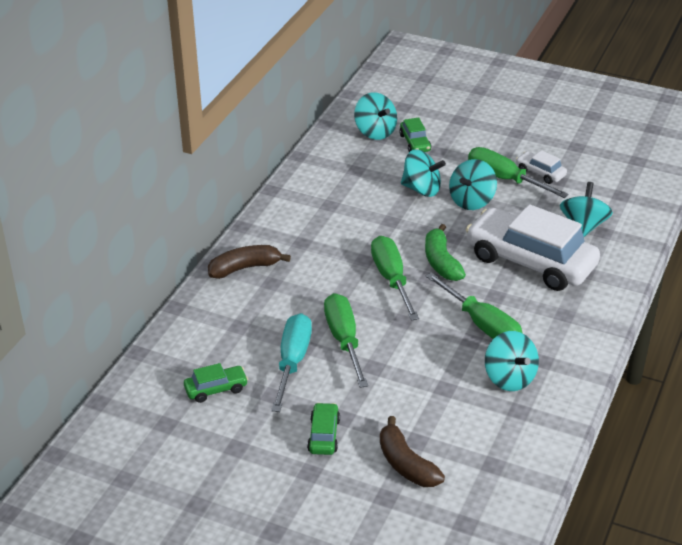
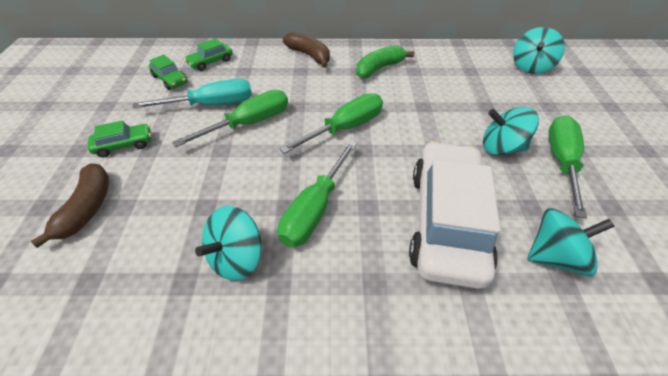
camera: 65 degrees right, 10 degrees up
(406, 464) = (87, 208): brown banana -> brown banana turned 150 degrees clockwise
(415, 143) = (543, 90): green car -> green car (211, 62)
(422, 189) = (484, 111): turquoise spinning top -> none
(441, 262) = (391, 152): green banana -> green banana (379, 68)
(540, 173) = (605, 187): white car -> none

